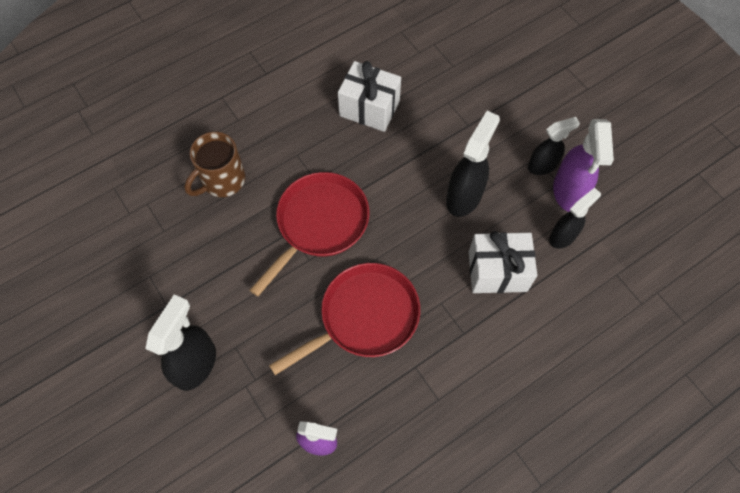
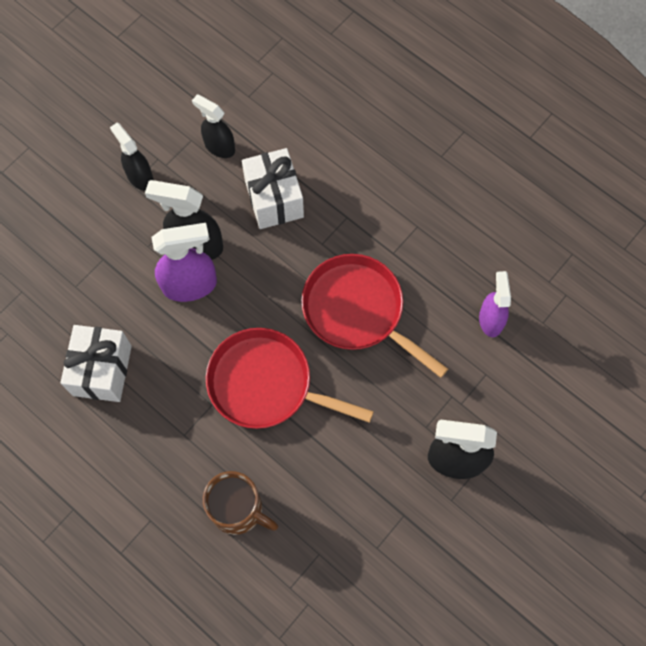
camera: 105 degrees left, 5 degrees up
(568, 192) = (166, 148): purple spray bottle -> purple spray bottle (190, 285)

